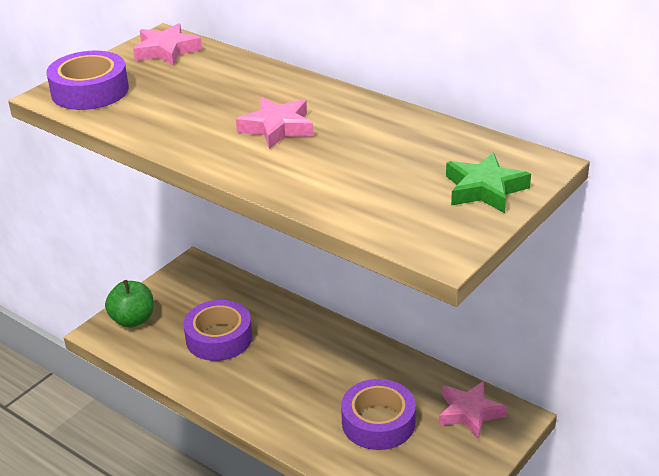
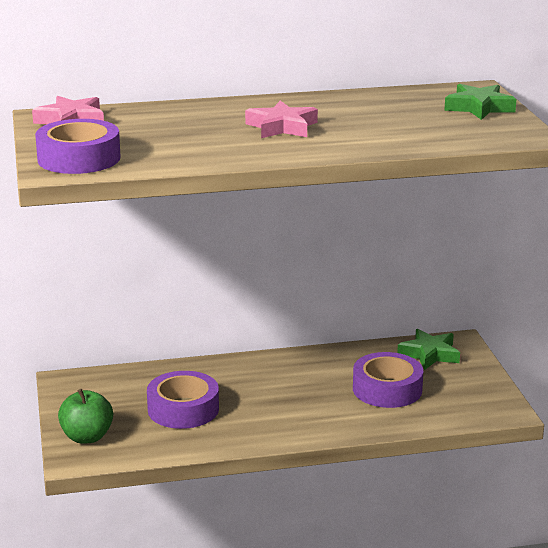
camera: 50 degrees left, 10 degrees down
(469, 413) = (429, 354): pink star -> green star

